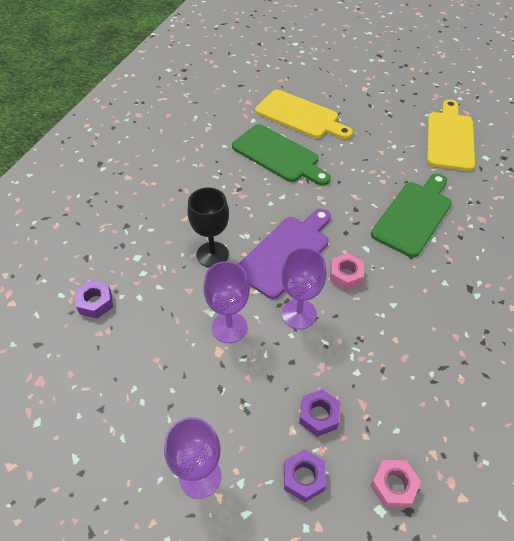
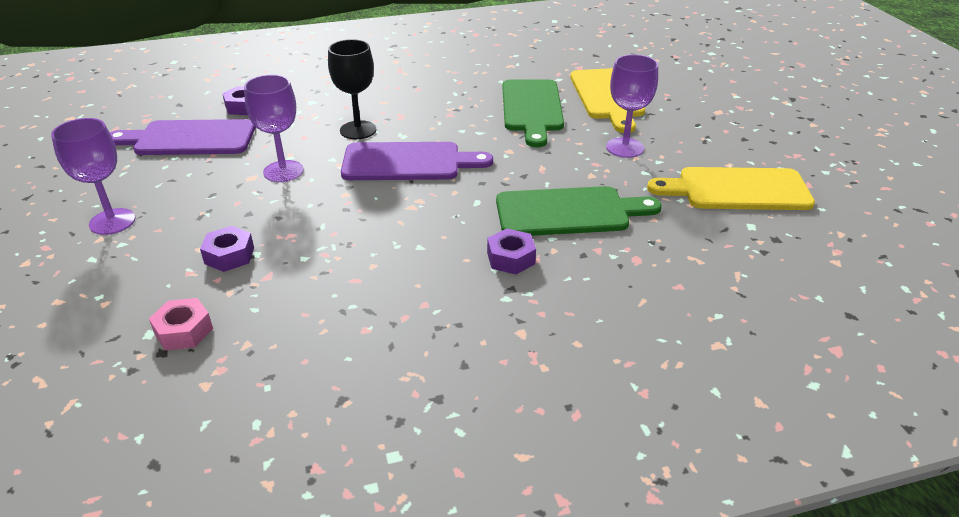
camera: 50 degrees right, 15 degrees down
(112, 364) = (190, 139): none -> purple cutting board
(299, 314) = (340, 198): purple goblet -> purple goblet (625, 148)
(303, 478) = (152, 274): purple nut -> purple nut (510, 258)
(345, 275) = (422, 204): pink nut -> none
(449, 138) = (737, 190): yellow cutting board -> yellow cutting board turned 150 degrees counterclockwise

